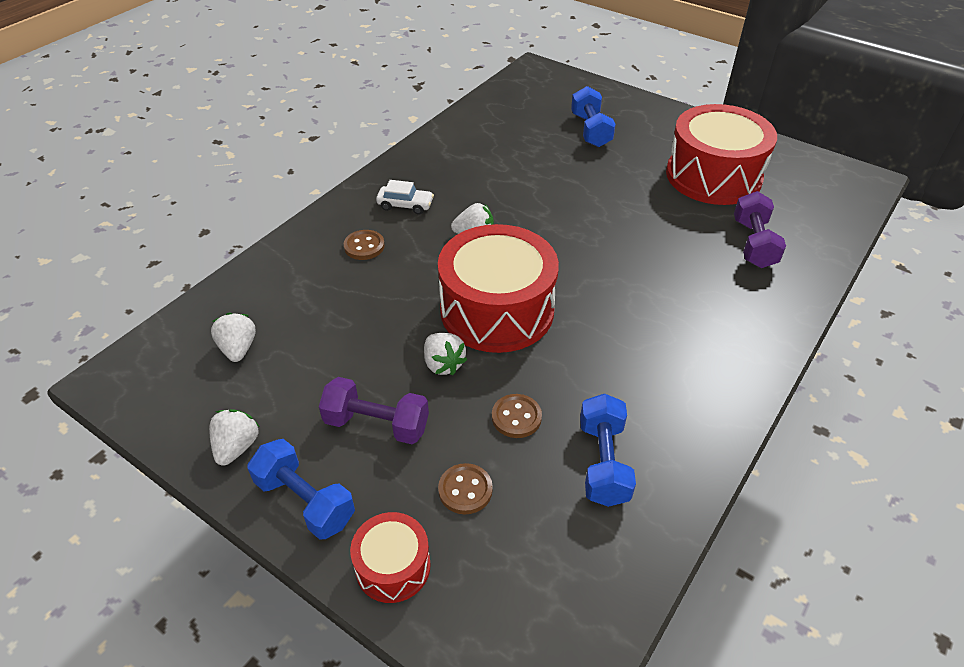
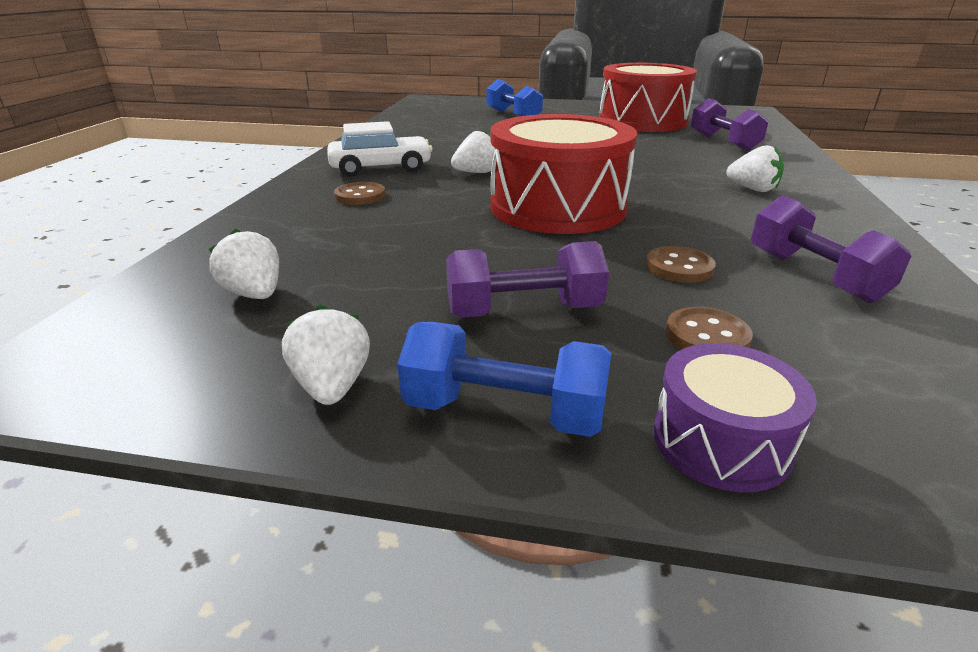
camera: 25 degrees left, 15 degrees down
(393, 566) = (721, 441): red drum -> purple drum
(405, 205) = (381, 168): white car -> white car, size x1.58
(443, 364) = (547, 250): white strawberry -> white strawberry (752, 189)
(603, 462) = (813, 275): blue dumbbell -> purple dumbbell

